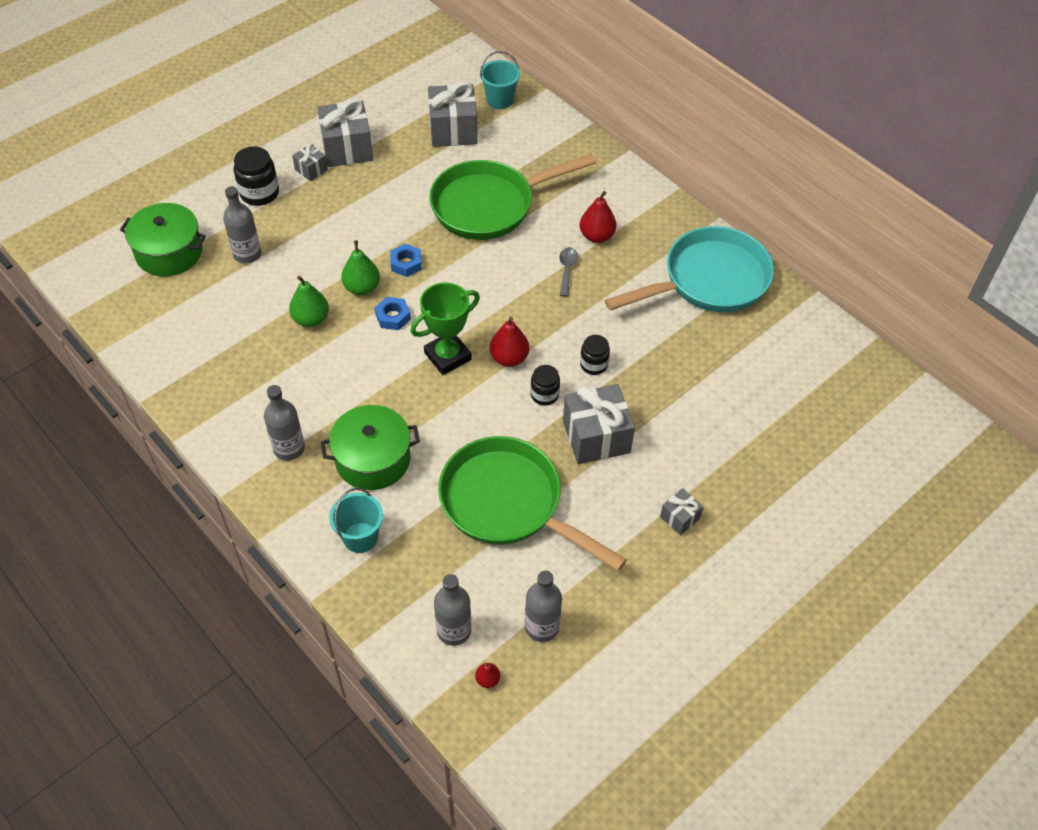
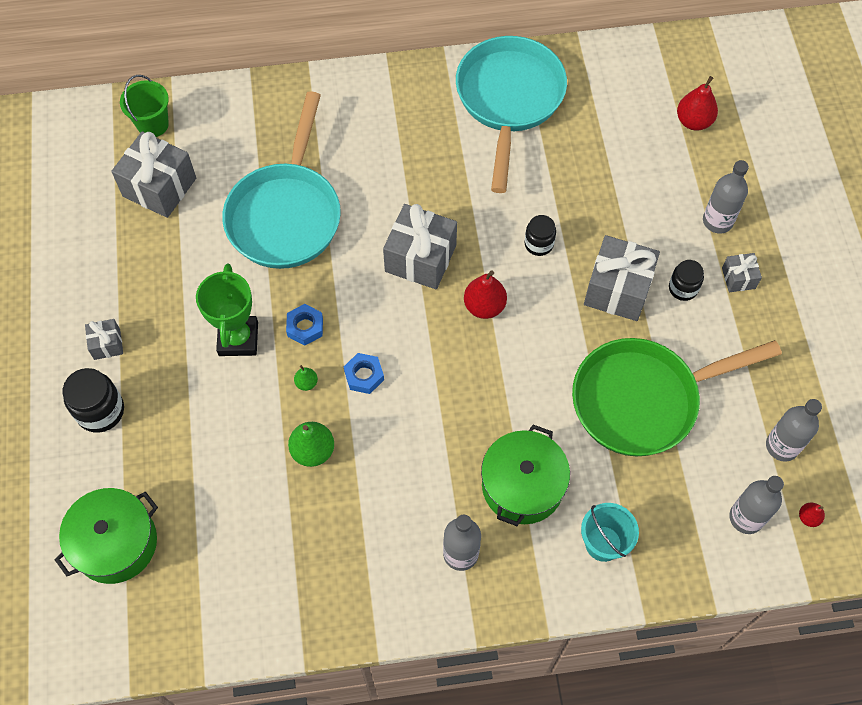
camera: 55 degrees left, 10 degrees up
(247, 254) = (179, 466): grey bottle -> grey bottle (717, 221)
(347, 148) = (104, 295): grey gift -> grey gift (420, 258)
(362, 288) = (306, 383): green pear -> green pear, size x0.53
(447, 356) = (446, 355): green trophy -> green trophy (238, 338)
(489, 205) = (286, 214): green pan -> turquoise pan
(499, 100) = (153, 124): turquoise bucket -> green bucket
(544, 395) = (545, 302): black jar -> black jar (683, 288)
(567, 270) = (415, 199): grey spoon -> none
(596, 236) = (393, 151): red pear -> red pear (693, 121)

